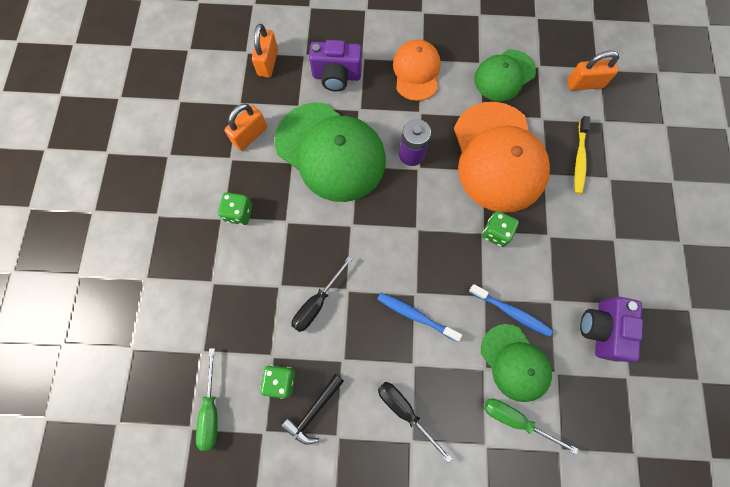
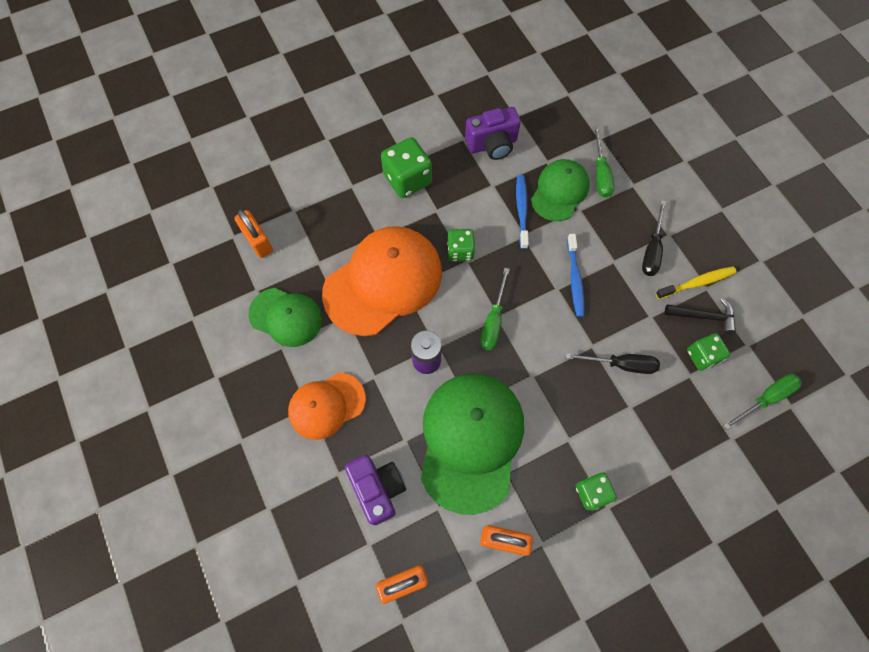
camera: 120 degrees left, 5 degrees down
(415, 222) = (493, 321): none -> green screwdriver
(579, 159) = (345, 215): yellow toothbrush -> yellow toothbrush (697, 283)
(594, 228) = (407, 179): none -> green dice

